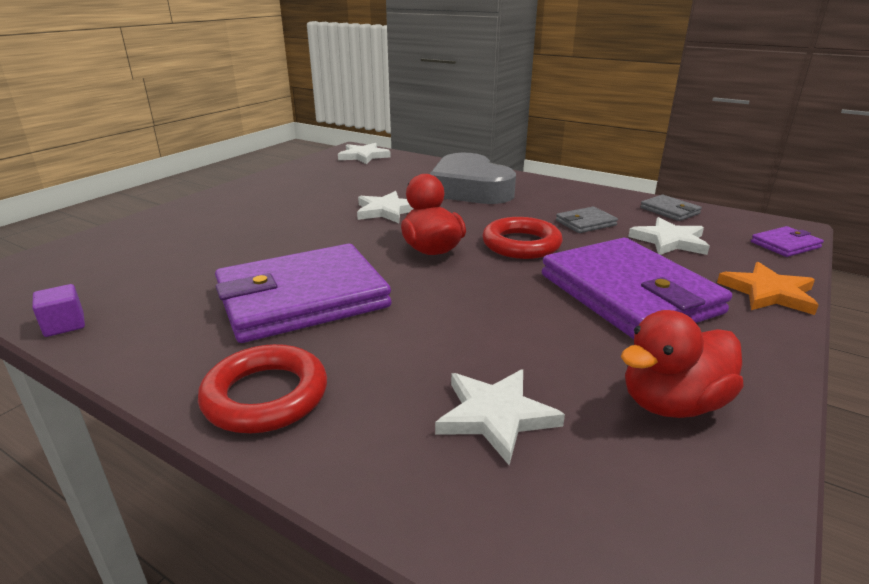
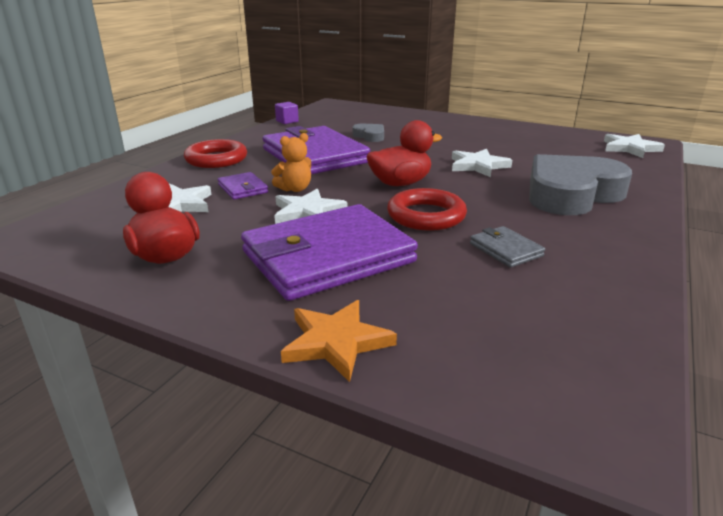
camera: 85 degrees right, 0 degrees up
(233, 256) = (370, 136): none -> grey heart
(439, 313) = (295, 189): none -> orange teddy bear
(669, 241) = (474, 298): white star -> white star (308, 212)
(670, 211) = (601, 316): grey wallet -> none
(785, 245) = (511, 405): purple wallet -> purple wallet (243, 188)

